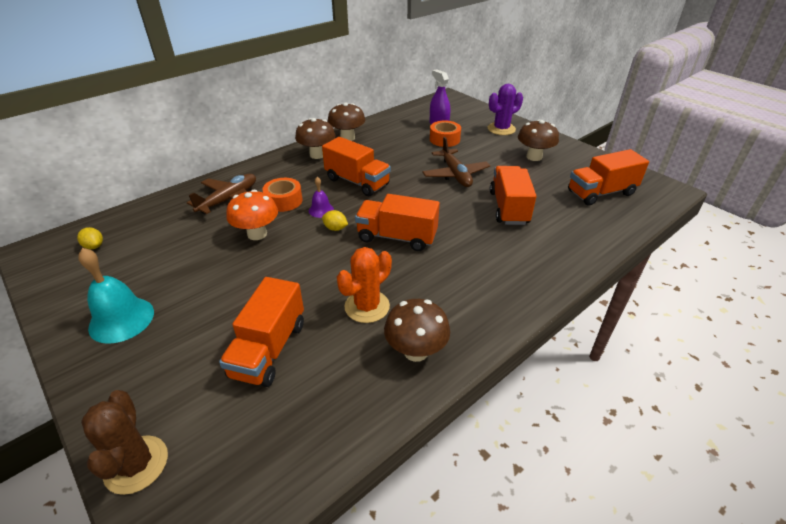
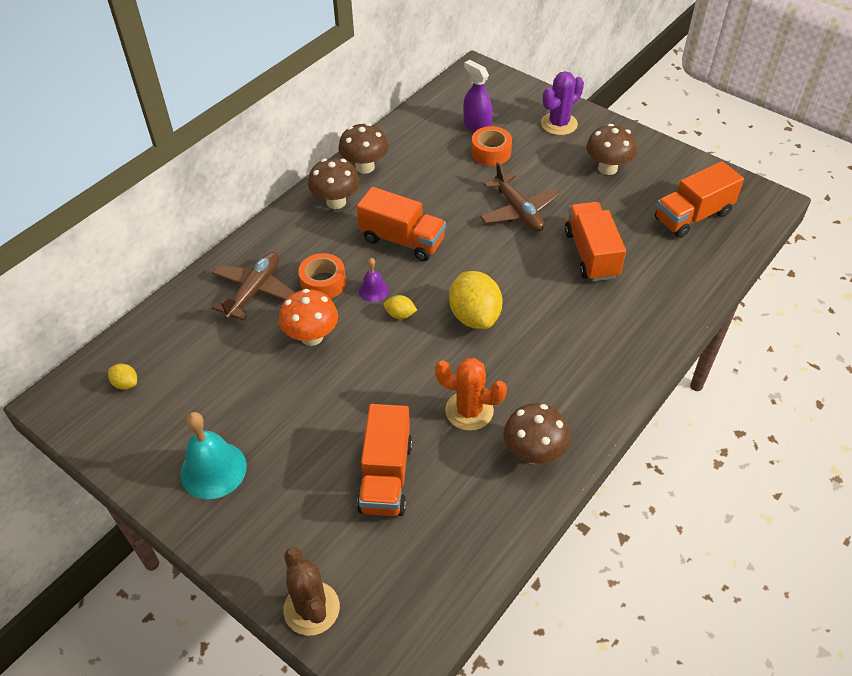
camera: 10 degrees left, 10 degrees up
(367, 306) = (469, 411): orange cactus -> orange cactus turned 75 degrees clockwise
(397, 237) = (474, 316): orange truck -> yellow lemon

